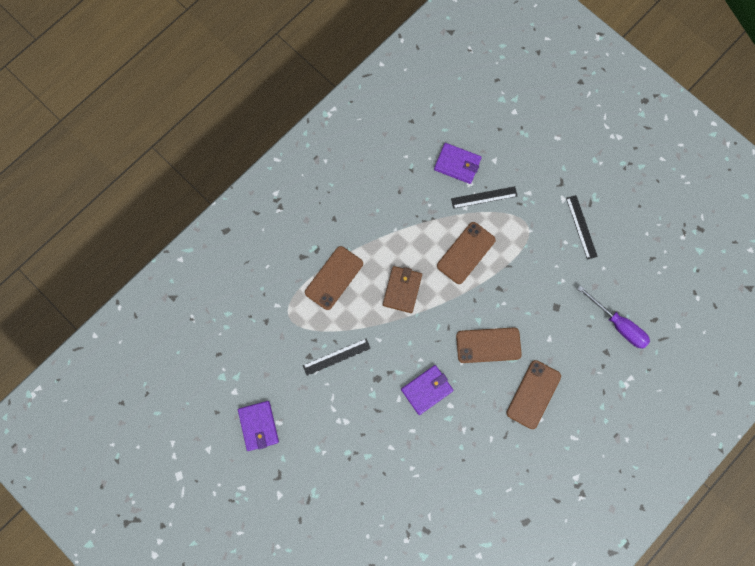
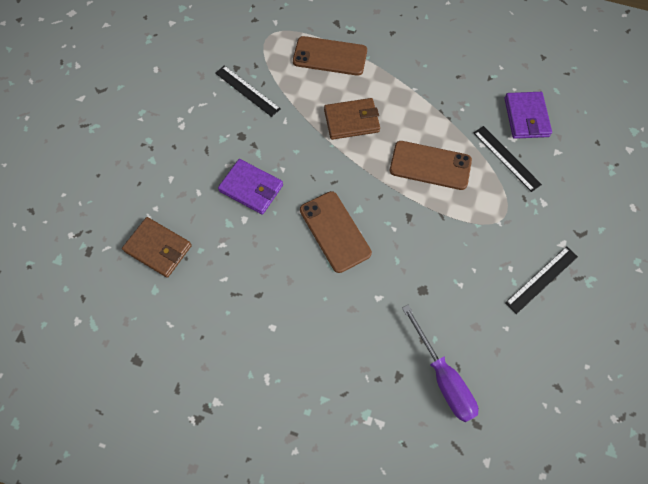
camera: 65 degrees right, 10 degrees down
(258, 426) = (145, 54): purple wallet -> none
(446, 477) = (158, 248): none -> brown wallet
(533, 394) = (300, 306): brown phone -> none
(618, 324) = (443, 377): purple screwdriver -> purple screwdriver turned 45 degrees counterclockwise

